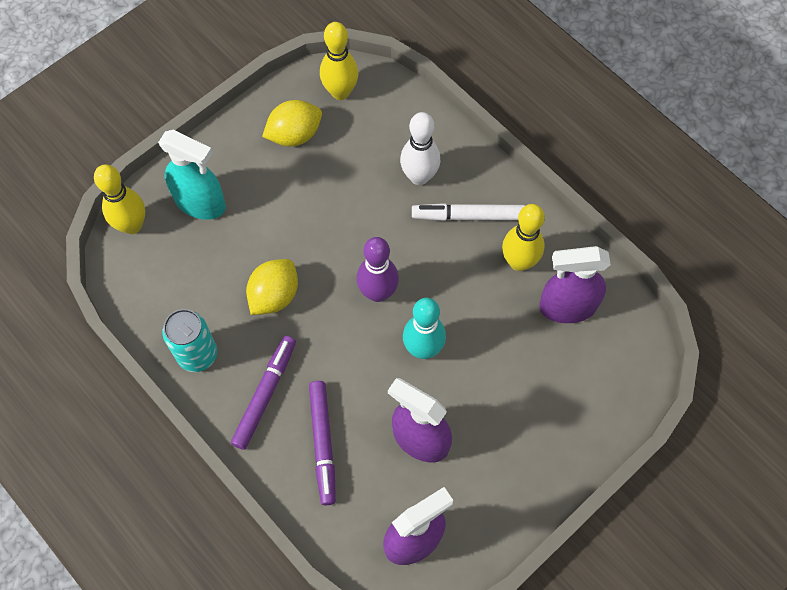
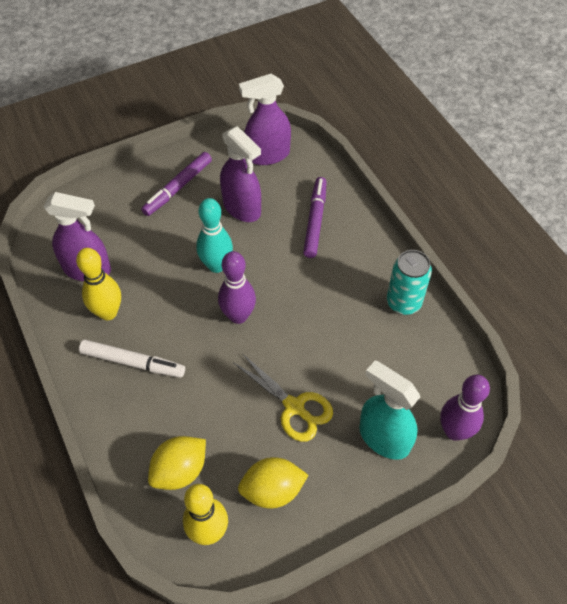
camera: 165 degrees left, 10 degrees down
(132, 225) = (454, 431): yellow bowling pin -> purple bowling pin
(265, 394) = (352, 262): purple marker -> purple marker (178, 188)
(274, 295) = (329, 334): yellow lemon -> yellow lemon (180, 471)
(293, 211) = (294, 407): none -> yellow scissors
(419, 176) = (162, 412): white bowling pin -> none

